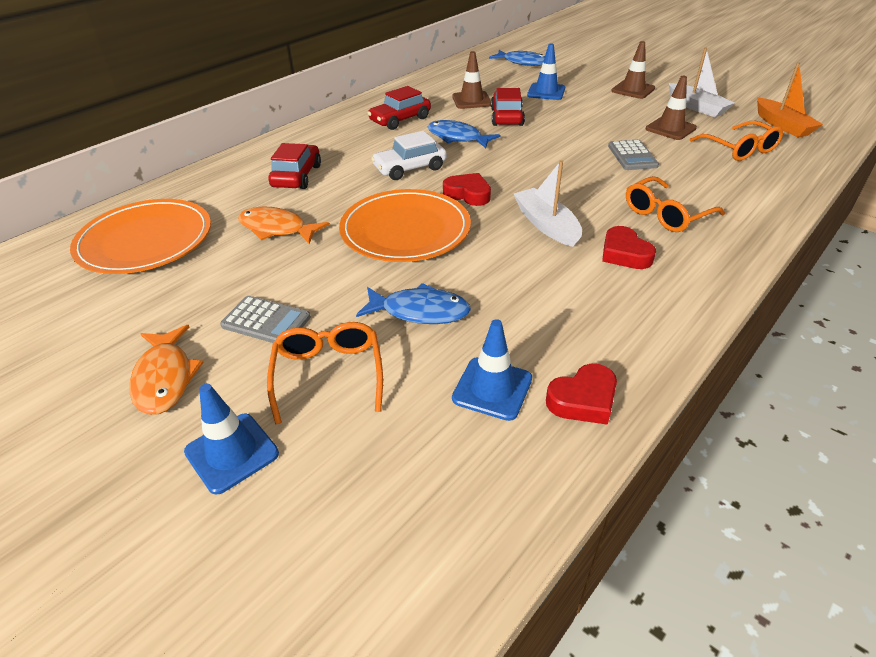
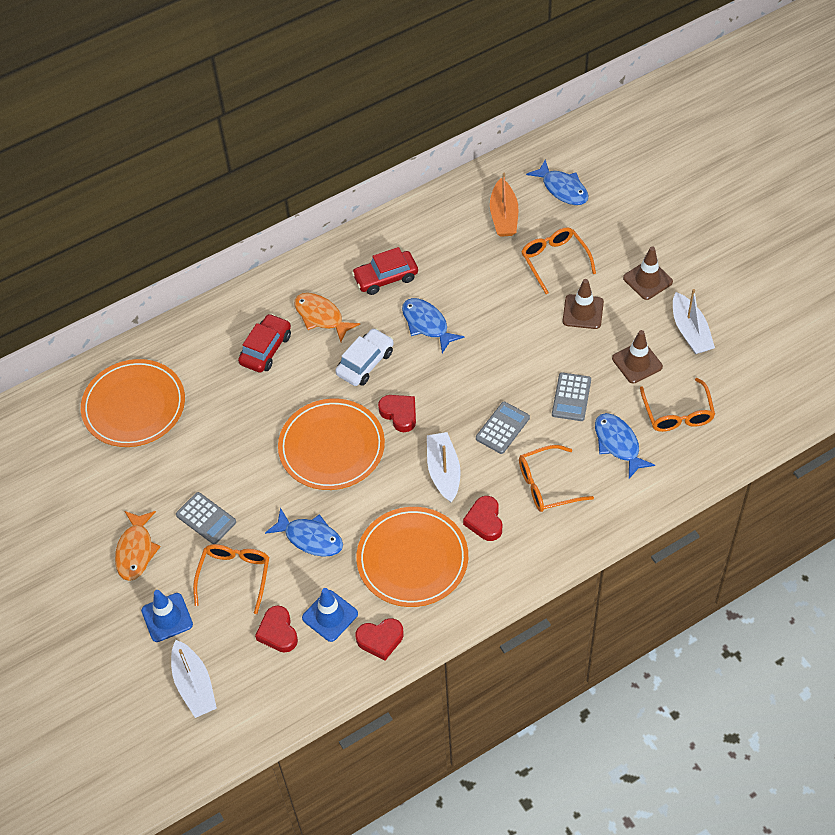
camera: 20 degrees right, 15 degrees up
(277, 229) = (234, 418): orange fish -> orange fish (321, 317)
(306, 547) = (194, 685): none -> white boat
(410, 168) = (365, 363): white car -> white car turned 135 degrees clockwise
(424, 428) = (278, 632): none -> red heart
(471, 100) = (470, 258): brown traffic cone -> brown traffic cone (583, 312)
(507, 117) = (490, 300): red car -> none
(546, 92) = (554, 261): blue traffic cone -> orange glasses
(565, 304) = (412, 559): none -> orange plate
(583, 185) = (502, 428): none -> grey calculator
(707, 175) = (618, 444): none -> blue fish
(782, 125) = (750, 386): orange boat -> orange boat (504, 216)

